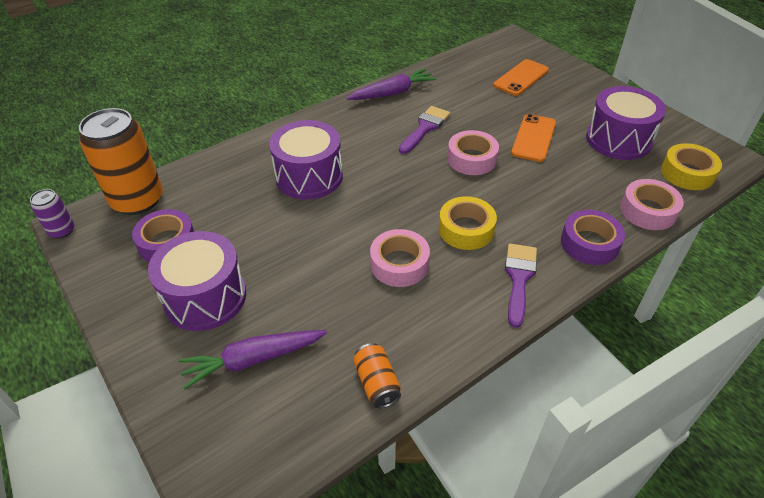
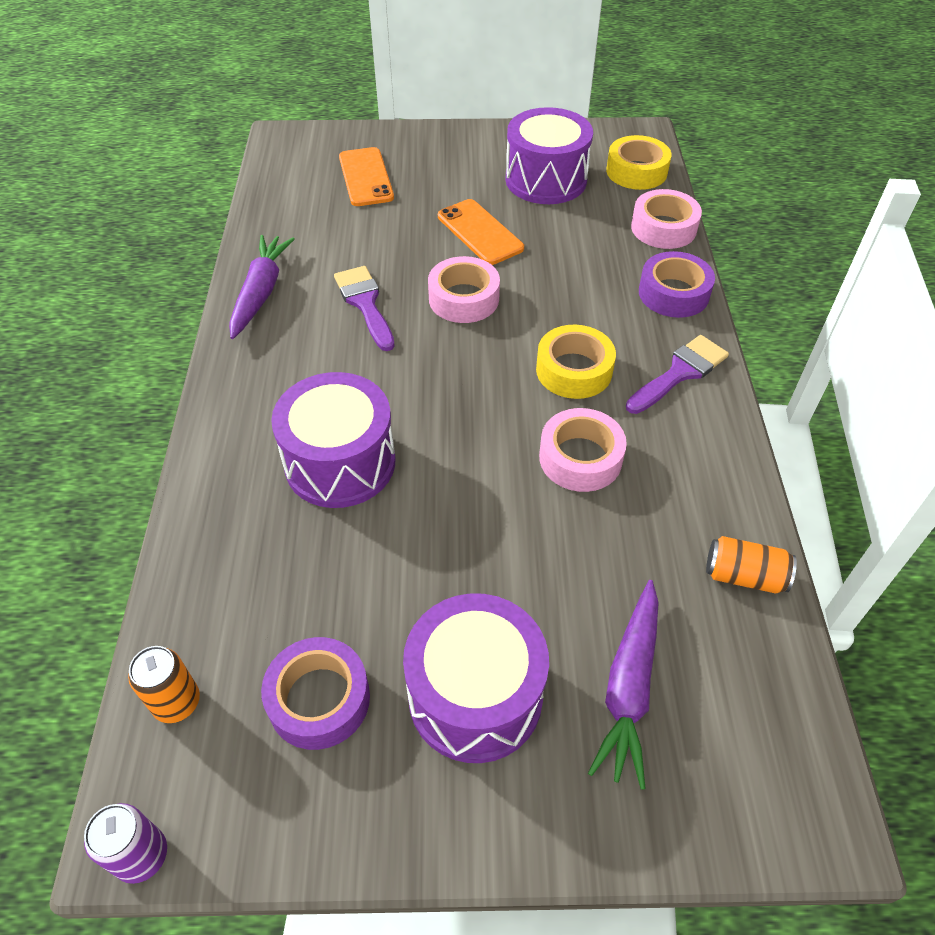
camera: 55 degrees left, 5 degrees up
(137, 200) = (176, 702): orange can -> orange can, size x0.47
(519, 278) = (680, 373): purple brush -> purple brush turned 90 degrees clockwise

